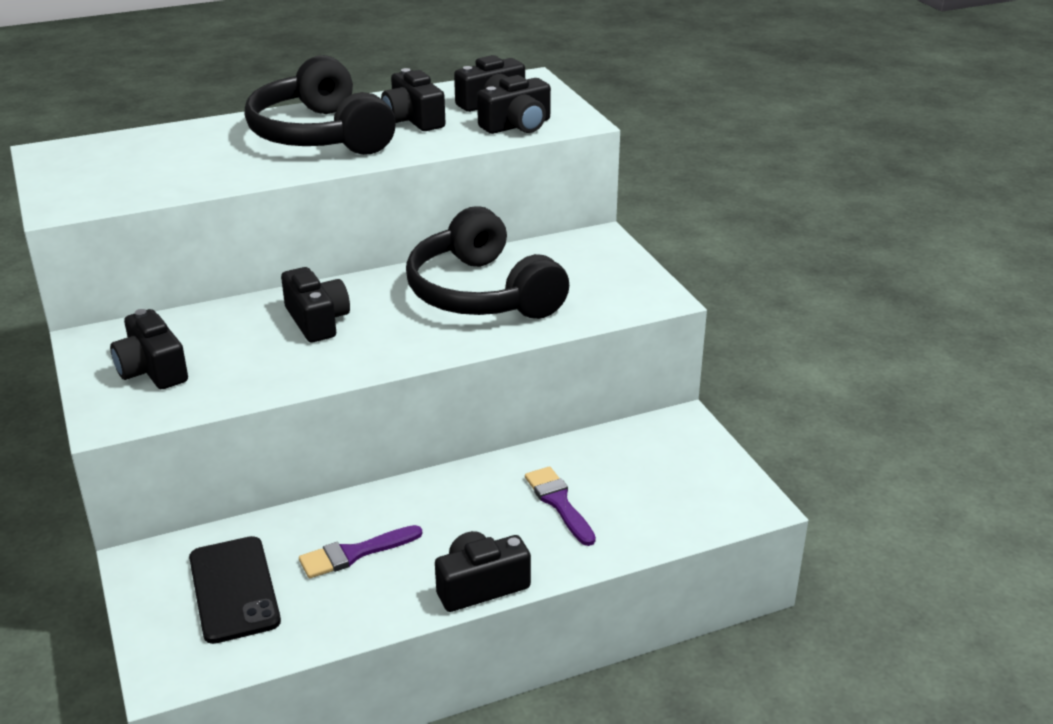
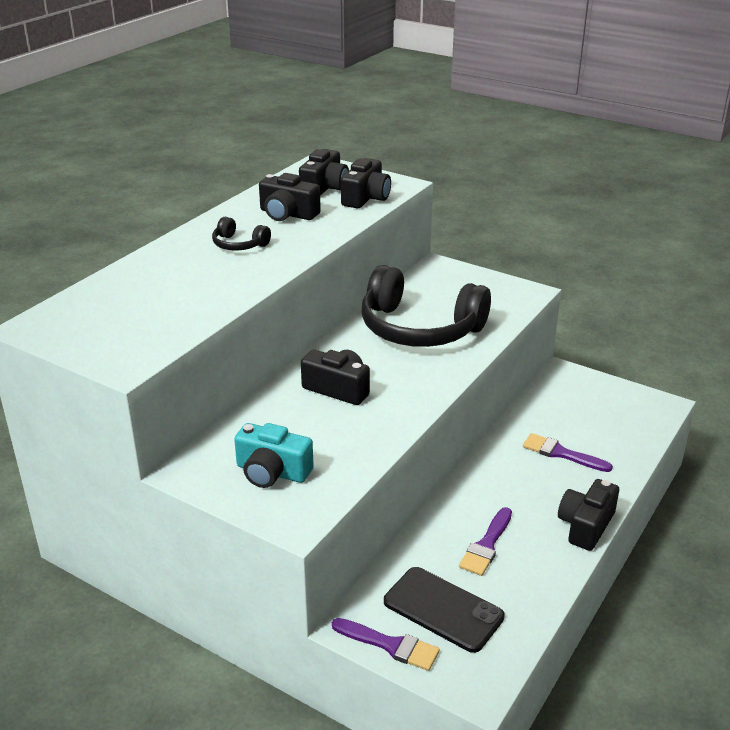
camera: 35 degrees left, 0 degrees up
(147, 594) = (390, 645): none -> purple brush
(152, 370) = (272, 472): black camera -> turquoise camera
(320, 135) = (239, 245): black headphones -> black headphones, size x0.43

